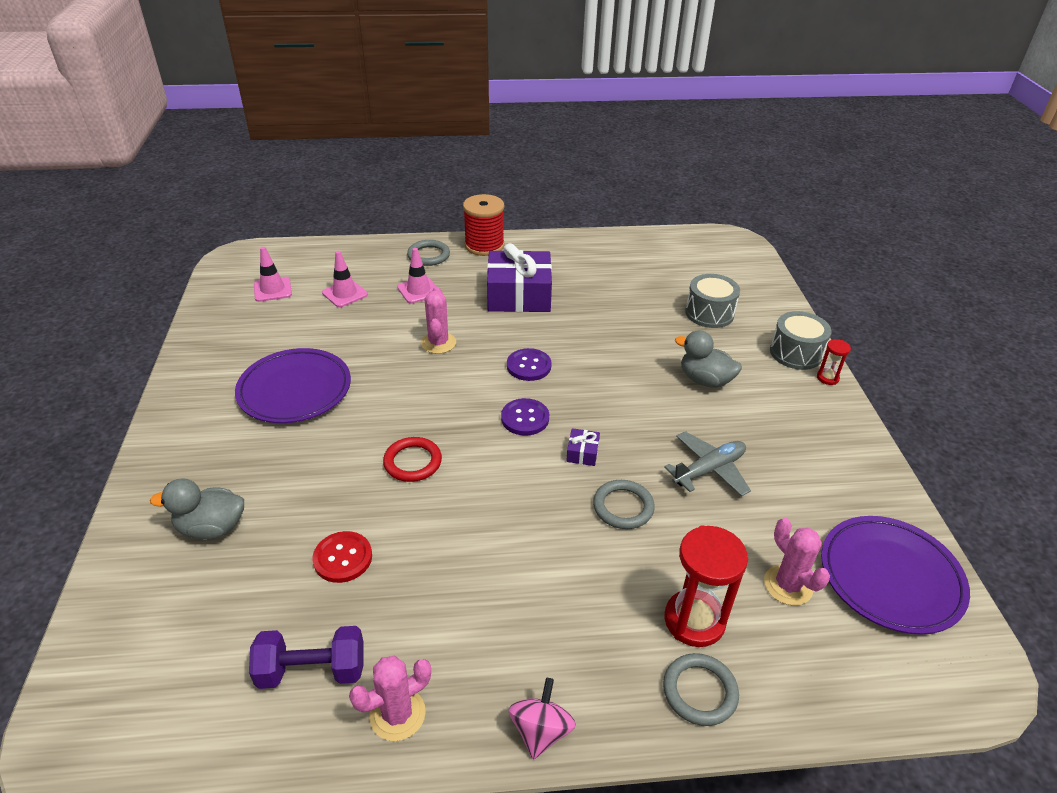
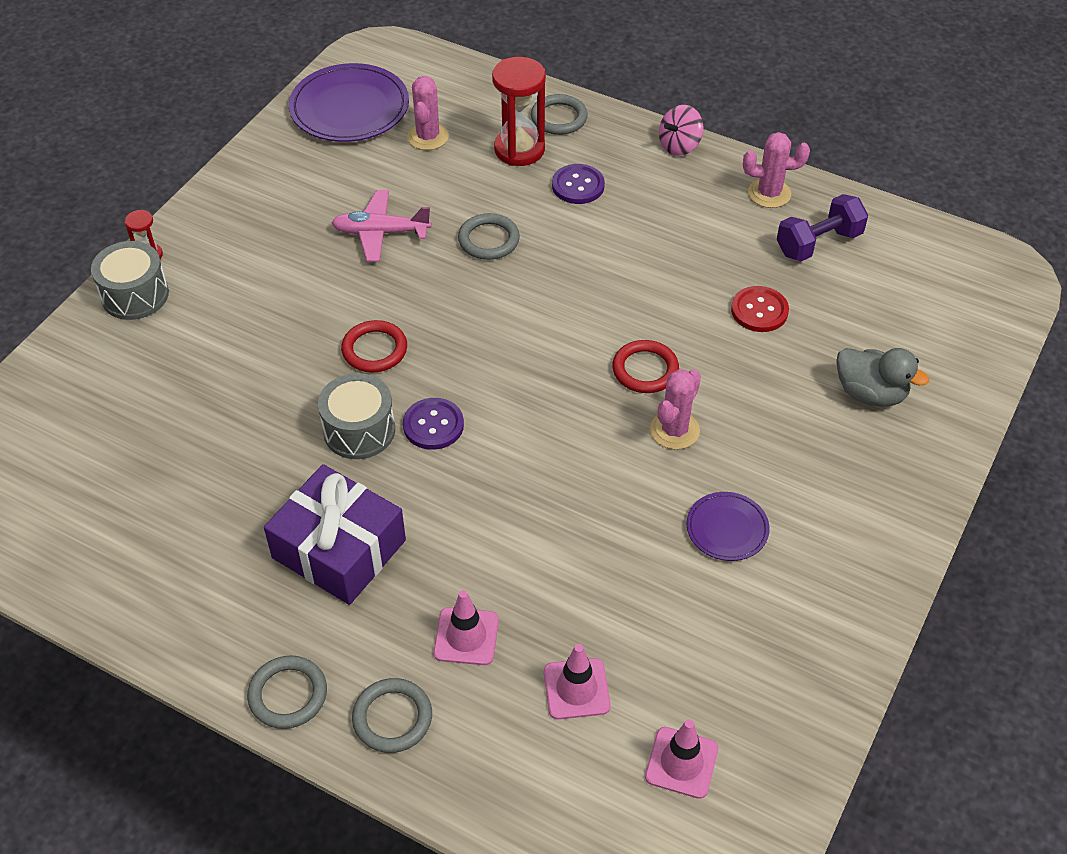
camera: 145 degrees left, 10 degrees up
(295, 390) = (727, 529): purple plate -> purple plate, size x0.54
(312, 670) = (818, 243): purple dumbbell -> purple dumbbell turned 60 degrees counterclockwise
(438, 343) = (510, 516): pink cactus -> pink cactus (674, 430)
(484, 245) = (288, 694): red spool -> grey ring
(525, 418) = (496, 362): purple button -> purple button (578, 186)
(582, 453) = (475, 300): purple gift -> none
(613, 390) = (374, 349): none -> red ring
(705, 380) = (269, 313): grey duck -> none
(709, 313) = (146, 391): grey drum -> grey drum (359, 430)
(709, 470) = (381, 232): grey plane -> pink plane

